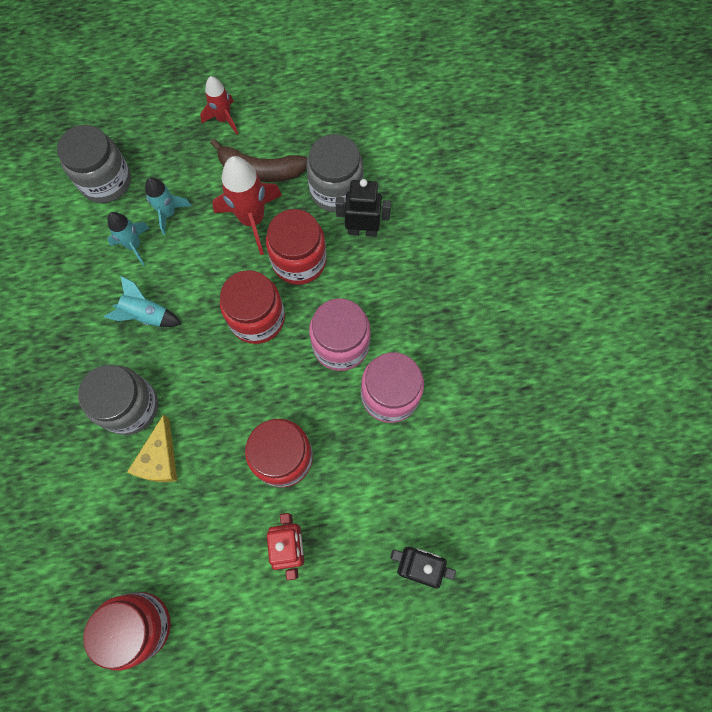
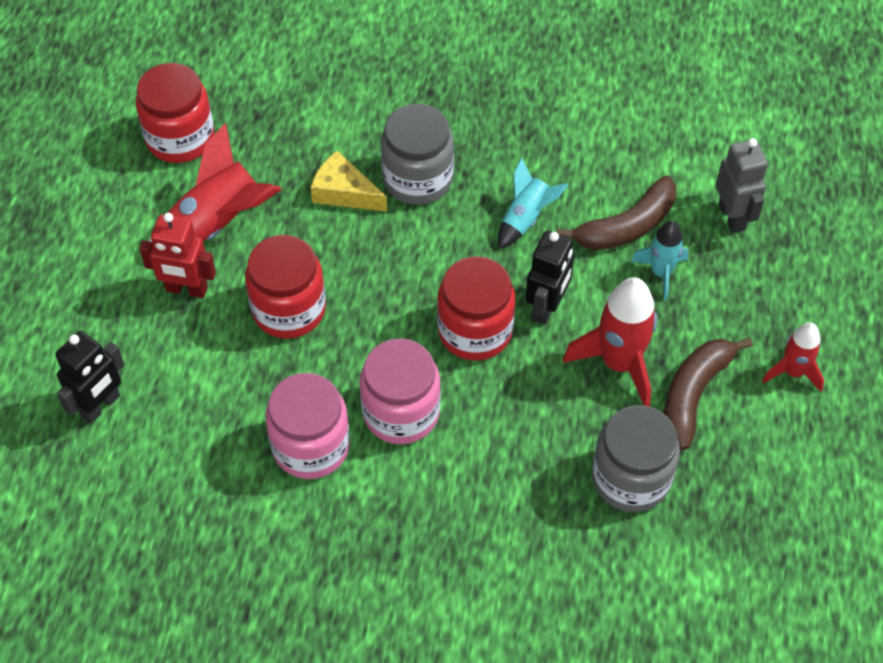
camera: 110 degrees right, 15 degrees down
(106, 181) = (732, 217): grey jar -> grey robot
(134, 245) = (626, 226): turquoise rocket -> brown banana
(222, 550) = (216, 225): none -> red rocket
(299, 261) = (537, 400): red jar -> none
(362, 230) = (555, 491): black robot -> black robot (546, 307)

